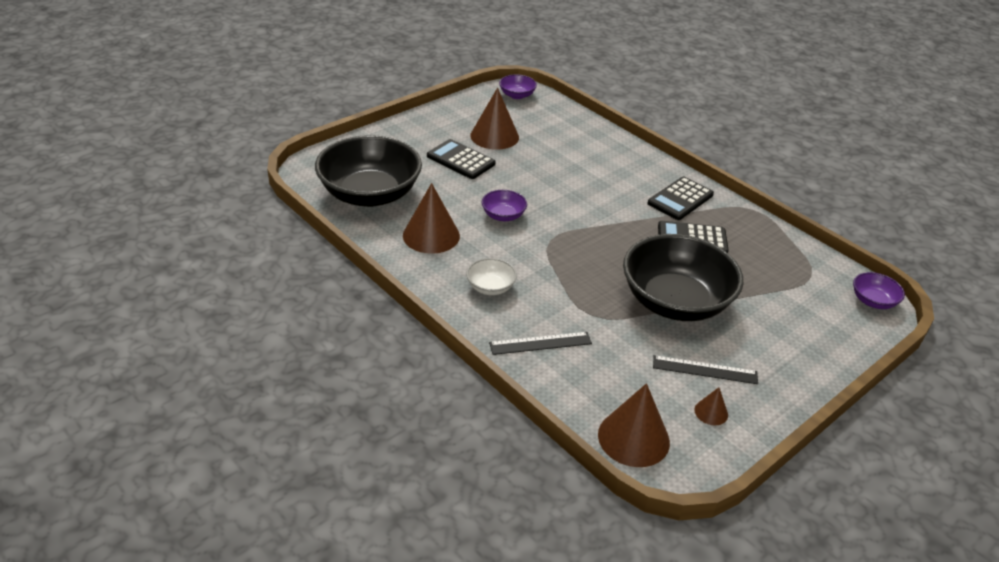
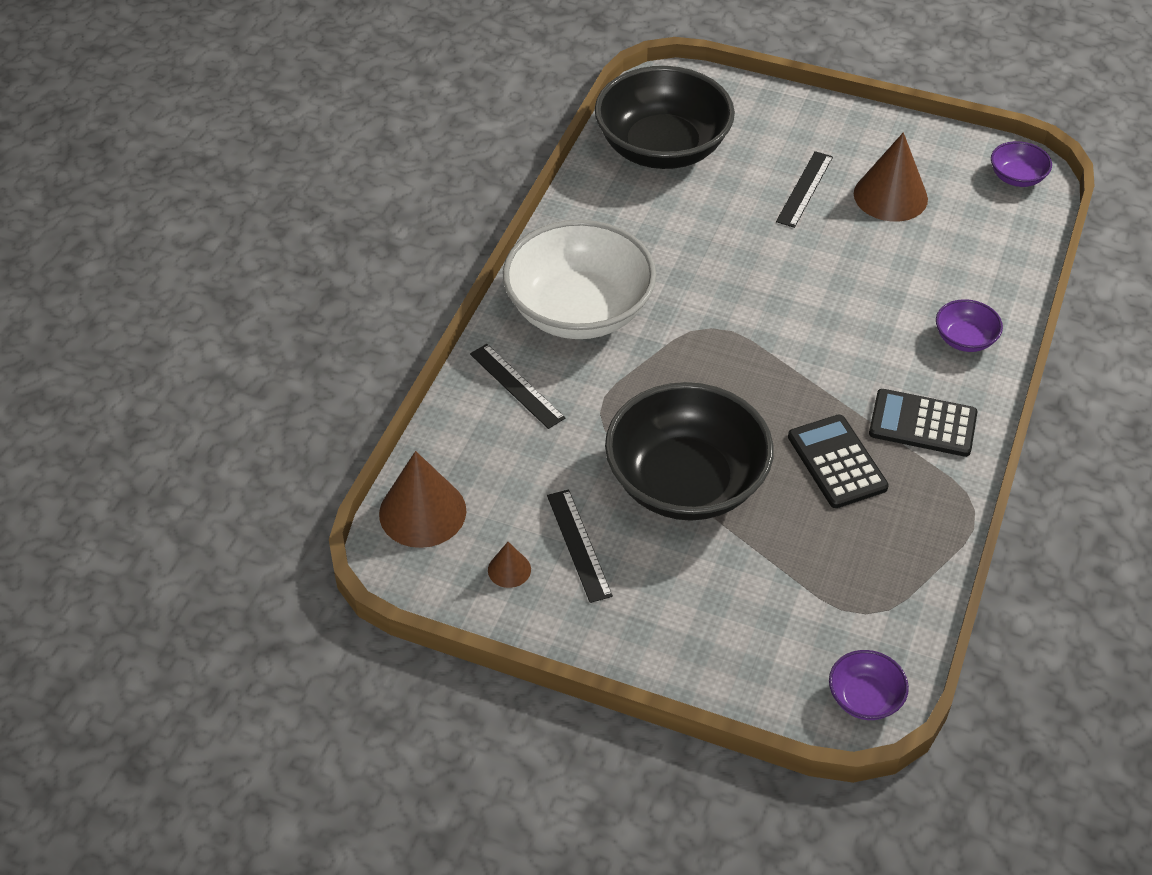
camera: 65 degrees right, 10 degrees up
(431, 235) = (631, 227): brown cone -> none
(460, 160) = (804, 189): black calculator -> black ruler
(490, 287) = (579, 310): white bowl -> white bowl, size x2.32
(503, 216) = (723, 270): purple bowl -> purple bowl (964, 339)

